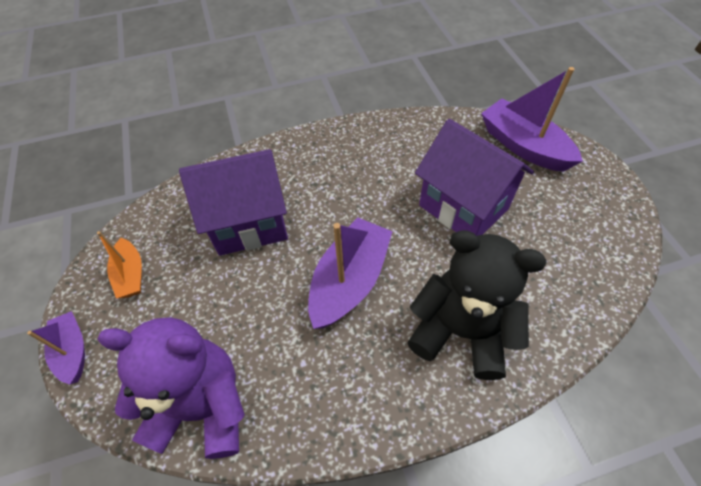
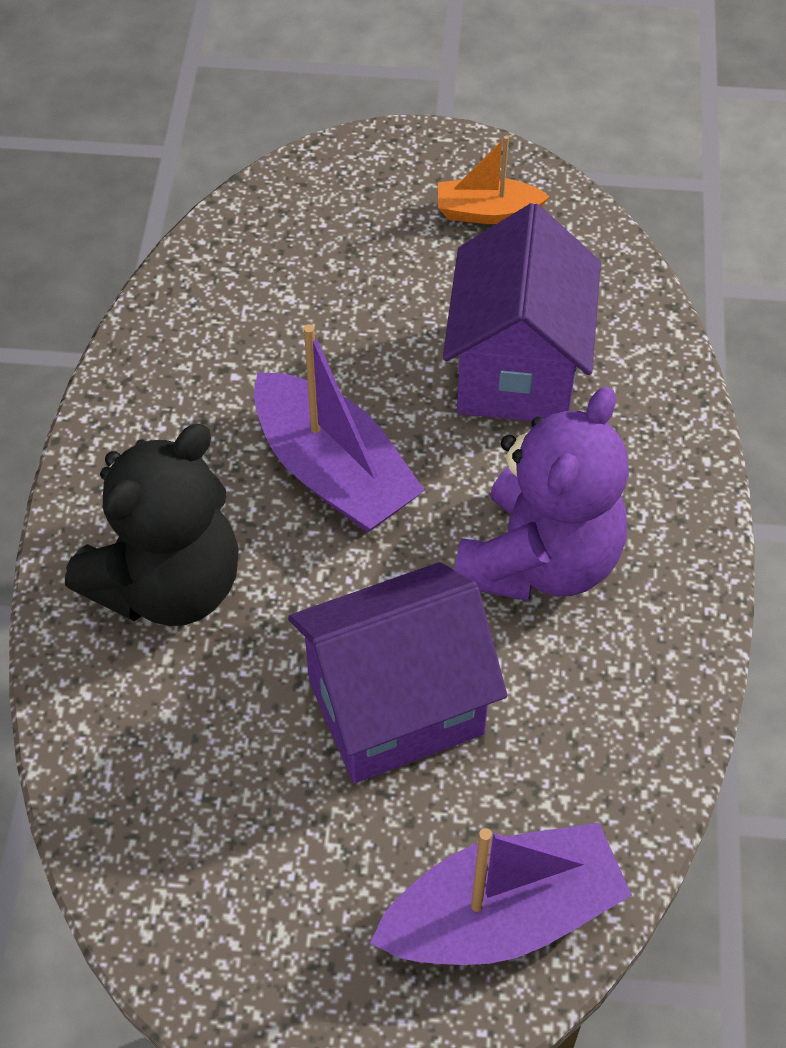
camera: 110 degrees right, 0 degrees up
(73, 351) = (391, 144): purple boat -> none
(202, 406) = (238, 259): purple teddy bear -> purple teddy bear (540, 560)

